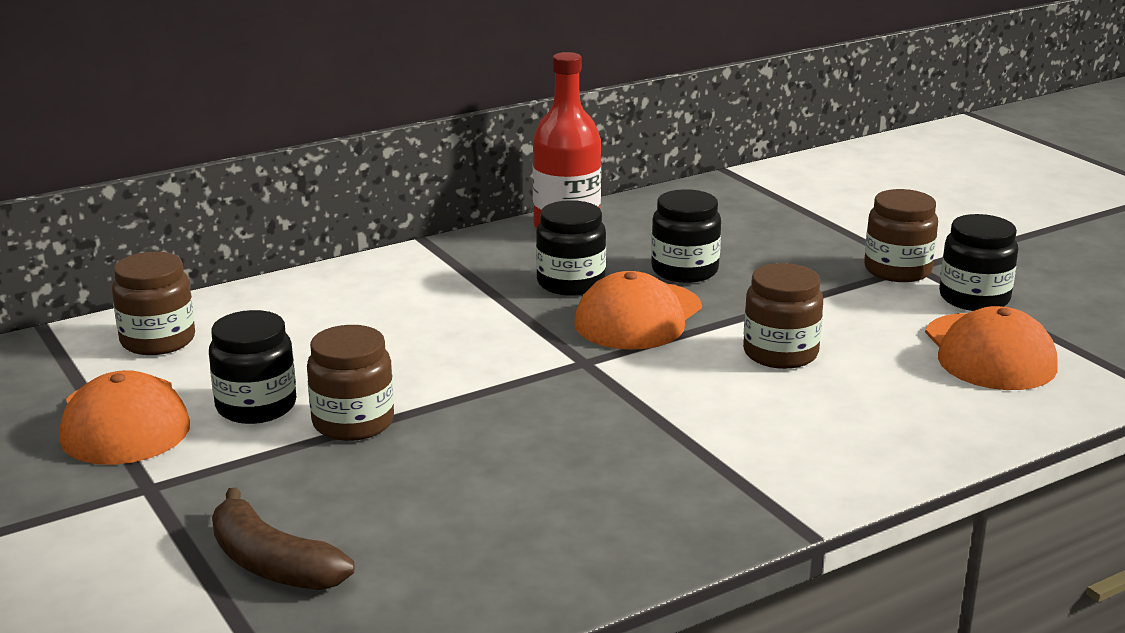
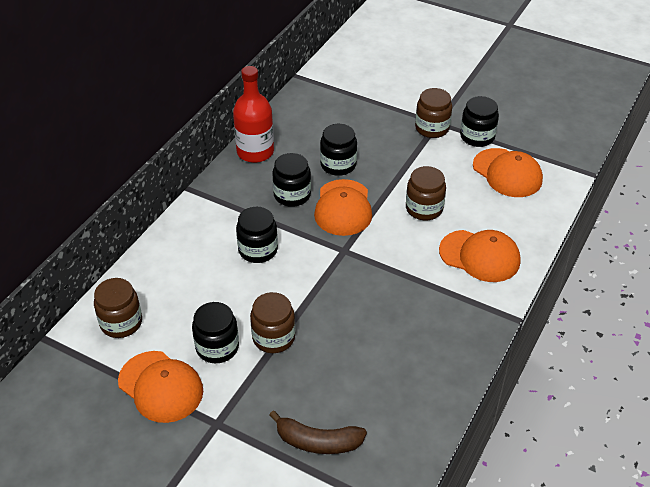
camera: 30 degrees left, 20 degrees up
(446, 324) = (258, 250): none -> black jar
(824, 435) = (479, 256): none -> orange cap

